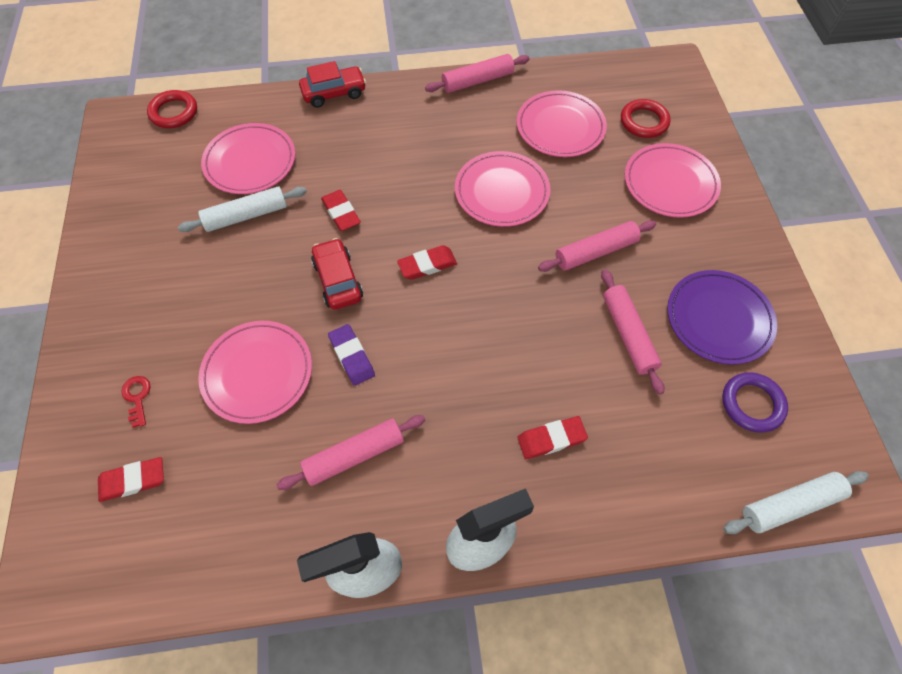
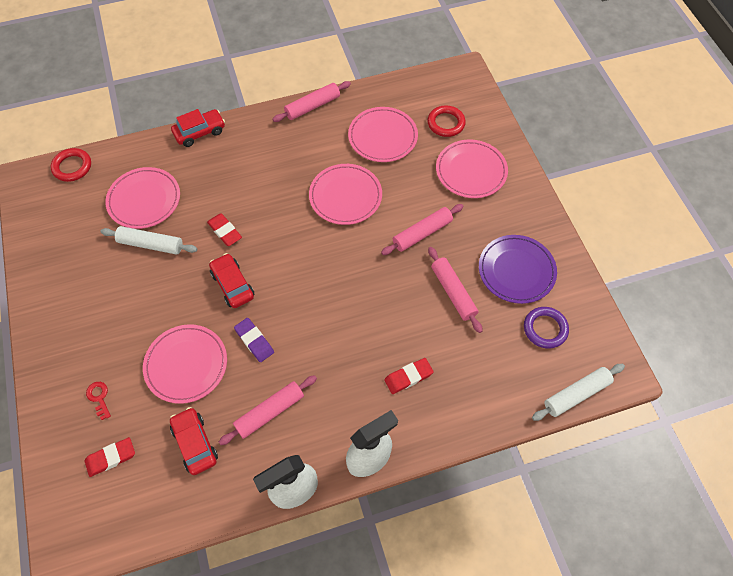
camera: 10 degrees left, 0 degrees up
(246, 215) = (151, 244): white rolling pin -> white rolling pin turned 45 degrees clockwise
(246, 481) = (195, 443): none -> red car
(427, 265) = (298, 262): red eraser -> none

